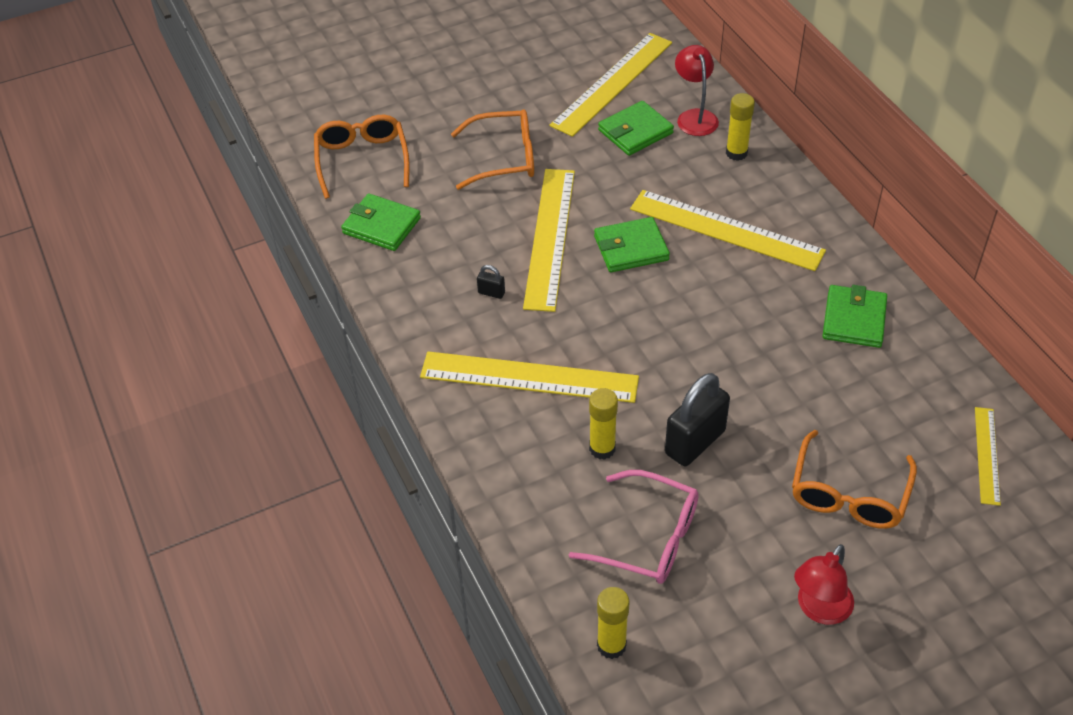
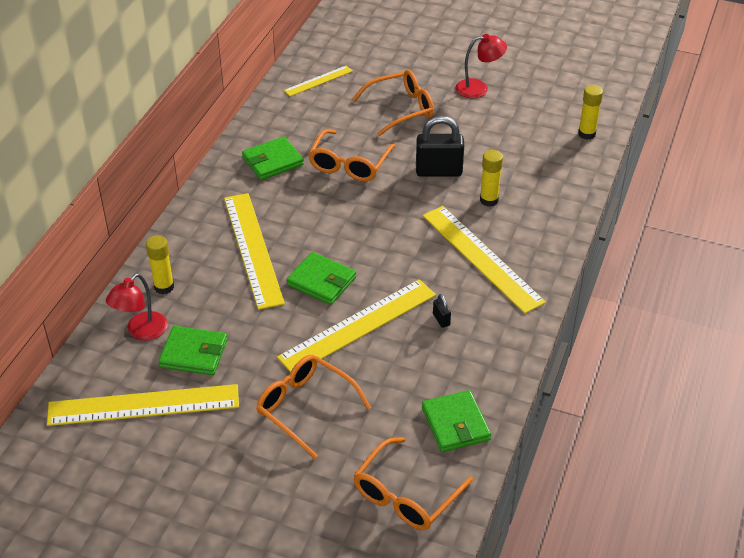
camera: 135 degrees left, 5 degrees down
(648, 538) = (517, 154): pink glasses -> none
(786, 376) = (349, 164): none -> orange glasses

